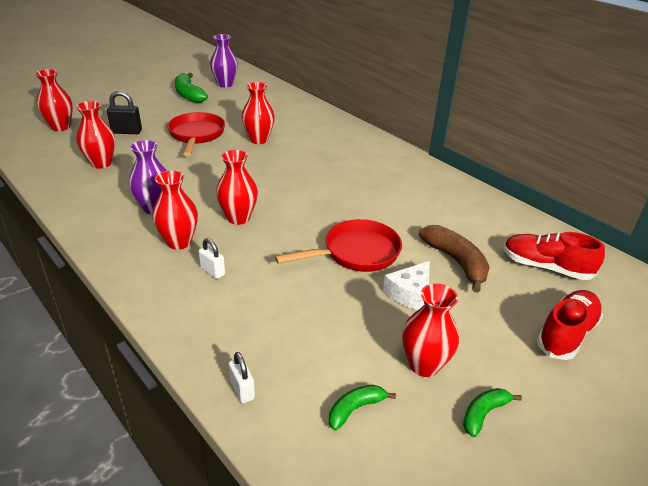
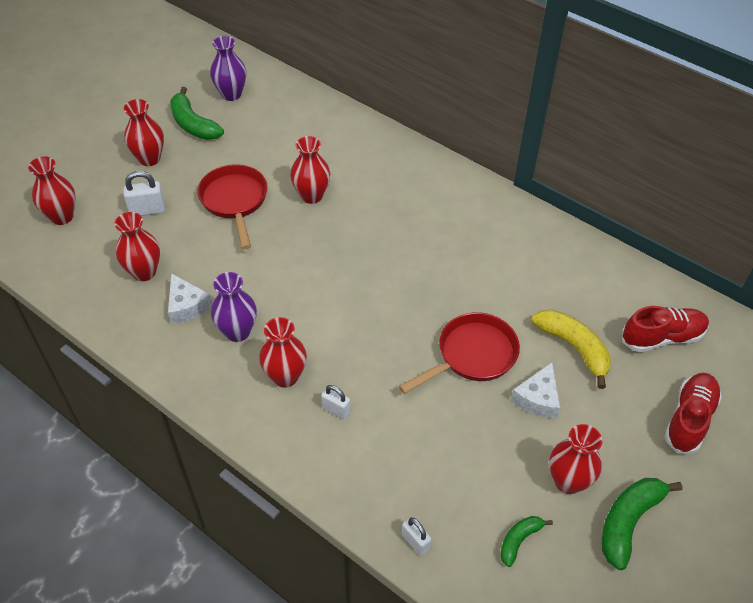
camera: 10 degrees left, 15 degrees up
(122, 187) = (187, 306): none -> white cheese
(126, 132) = (147, 210): black padlock -> white padlock
(238, 218) = (334, 329): red vase -> red vase (149, 159)
(456, 262) = (574, 348): brown banana -> yellow banana
(483, 413) = (628, 522): green banana -> green banana, size x1.76
(546, 267) = (662, 337): red shoe -> red shoe turned 150 degrees clockwise

